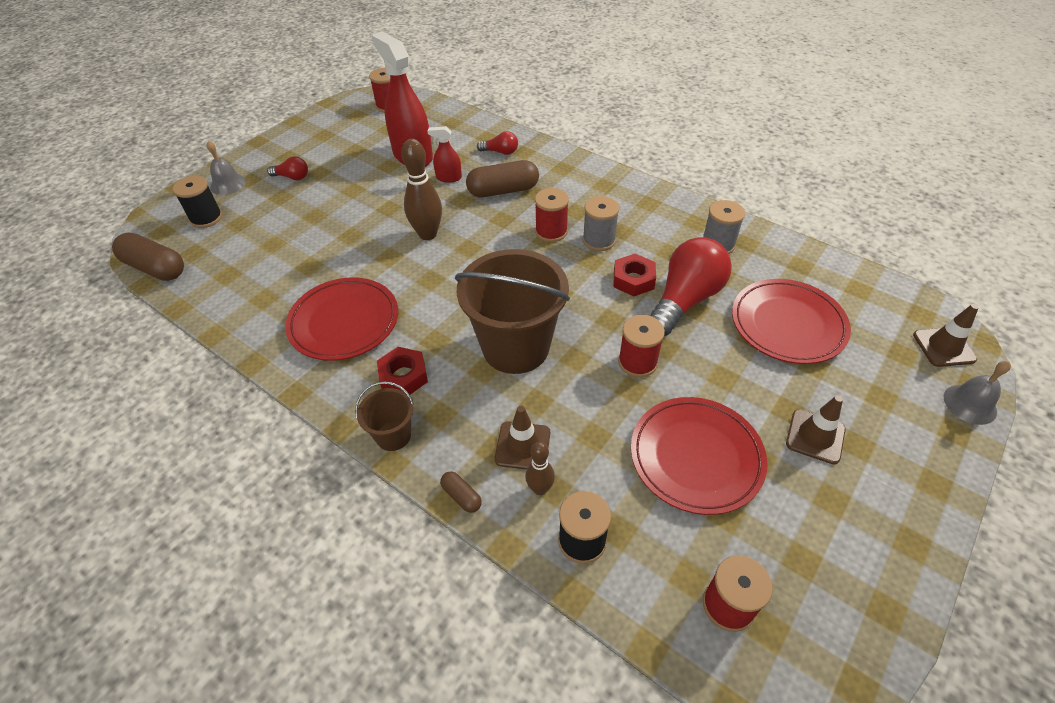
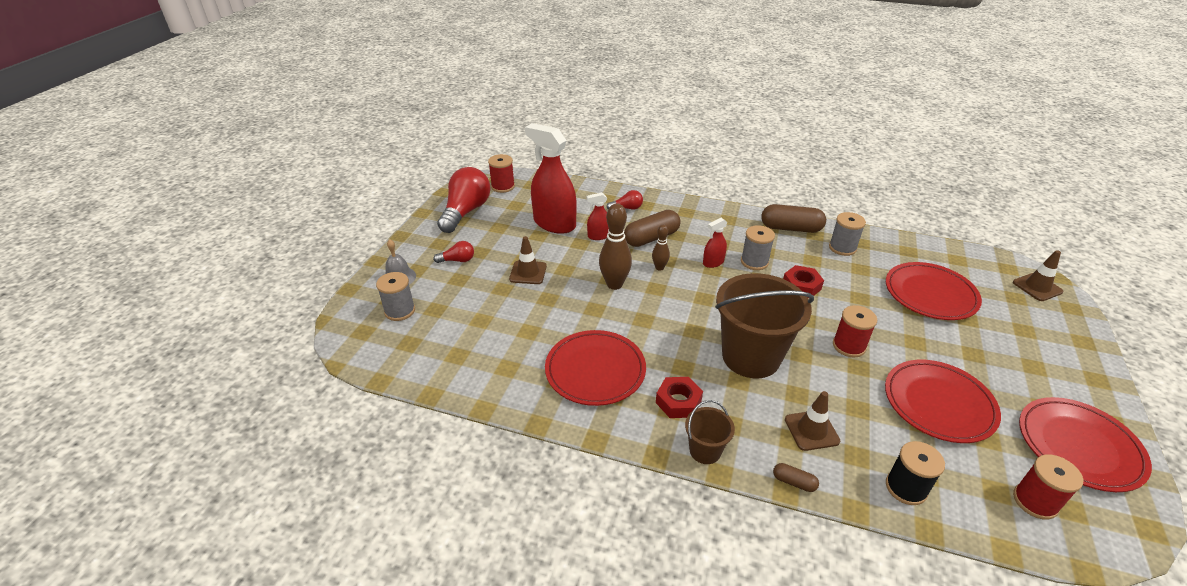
camera: 20 degrees left, 10 degrees down
(155, 268) = (381, 365): brown capsule -> brown capsule (791, 228)
(206, 218) = (400, 311): black spool -> grey spool
(540, 489) = (848, 459): brown bowling pin -> brown bowling pin (659, 267)
(551, 231) = (713, 262): red spool -> red spray bottle
(685, 300) = (849, 293): red light bulb -> red light bulb (466, 212)
(815, 436) = (1004, 368): brown traffic cone -> brown traffic cone (528, 273)
(840, 559) = (1079, 446): none -> red plate
(970, 404) = (1079, 321): grey bell -> none

